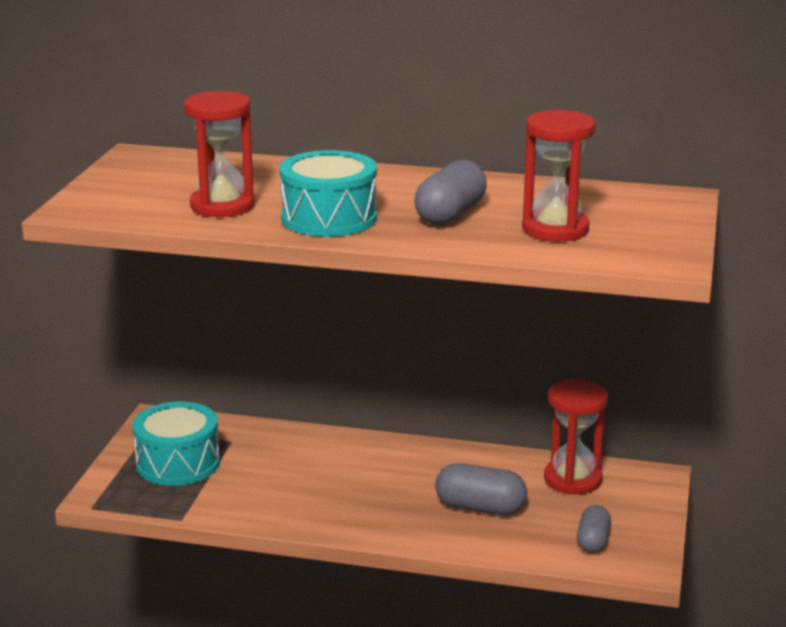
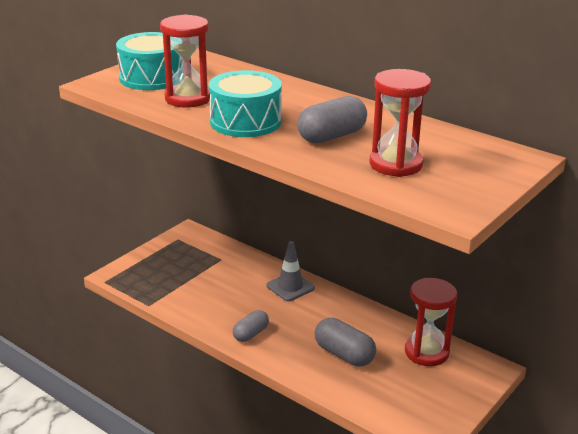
camera: 25 degrees right, 5 degrees up
(178, 463) = (177, 265): turquoise drum -> turquoise drum (151, 78)
(351, 451) = (290, 287): none -> grey traffic cone
(593, 541) = (404, 406): grey capsule -> grey capsule (251, 334)

